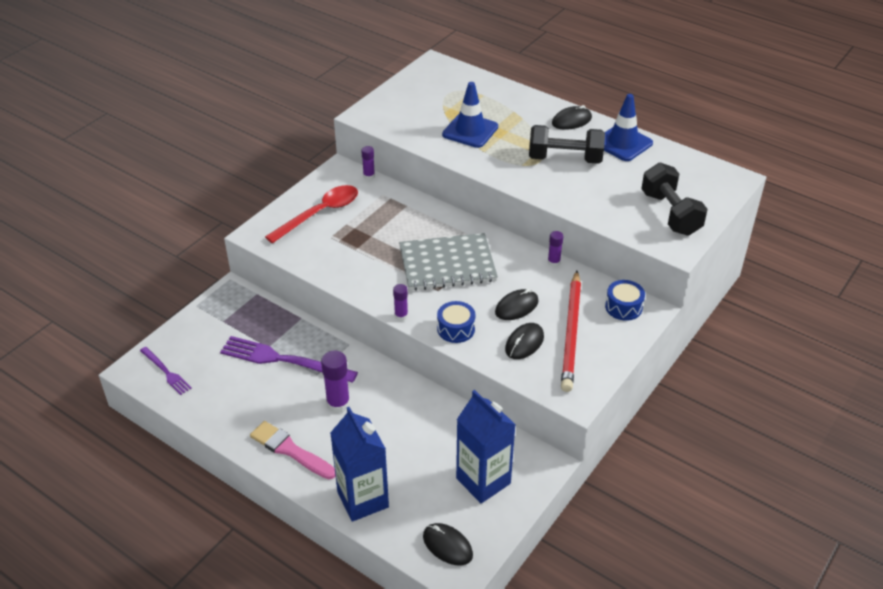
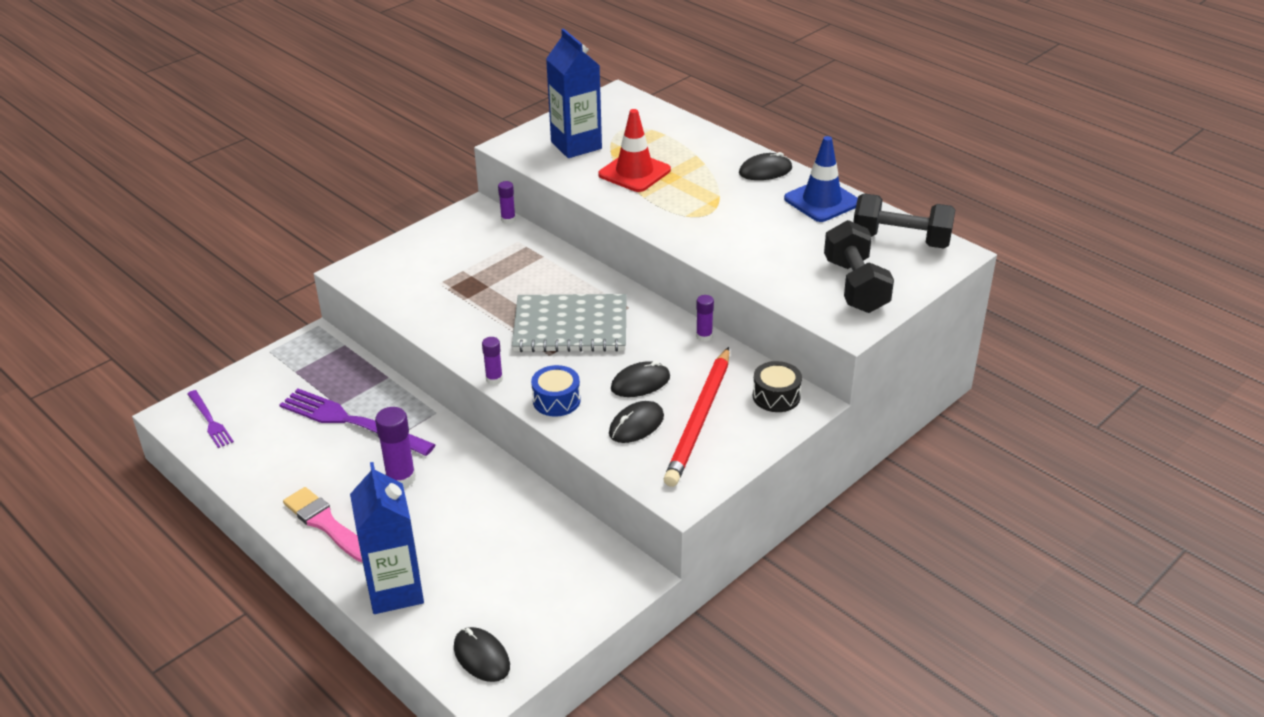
camera: 10 degrees right, 5 degrees down
(320, 214) = (435, 256): red spoon -> none
(470, 131) = (634, 172): blue traffic cone -> red traffic cone
(483, 481) = (550, 587): blue carton -> blue carton (576, 145)
(565, 159) = (742, 213): black dumbbell -> black dumbbell (901, 240)
(623, 307) = (776, 396): blue drum -> black drum

